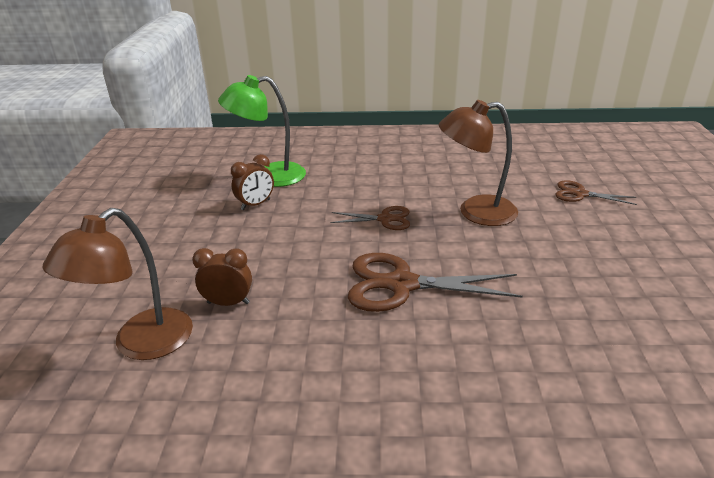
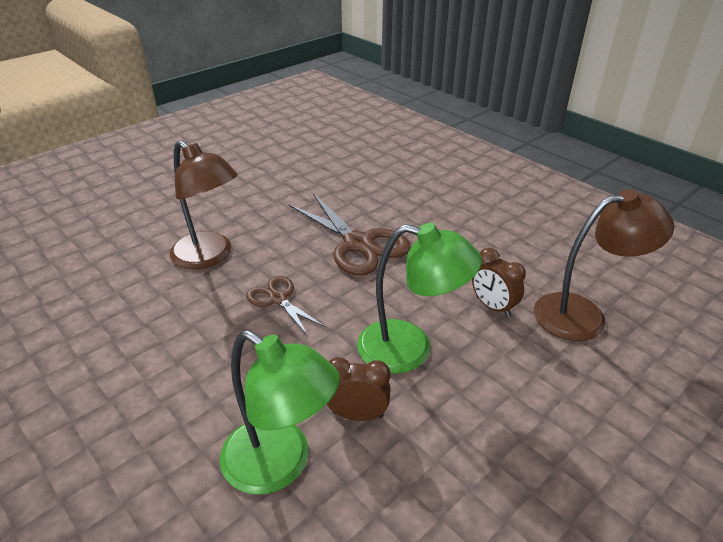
camera: 135 degrees left, 5 degrees up
(261, 243) = (410, 349): none -> green lamp
(579, 194) = (121, 220): brown scissors -> none

